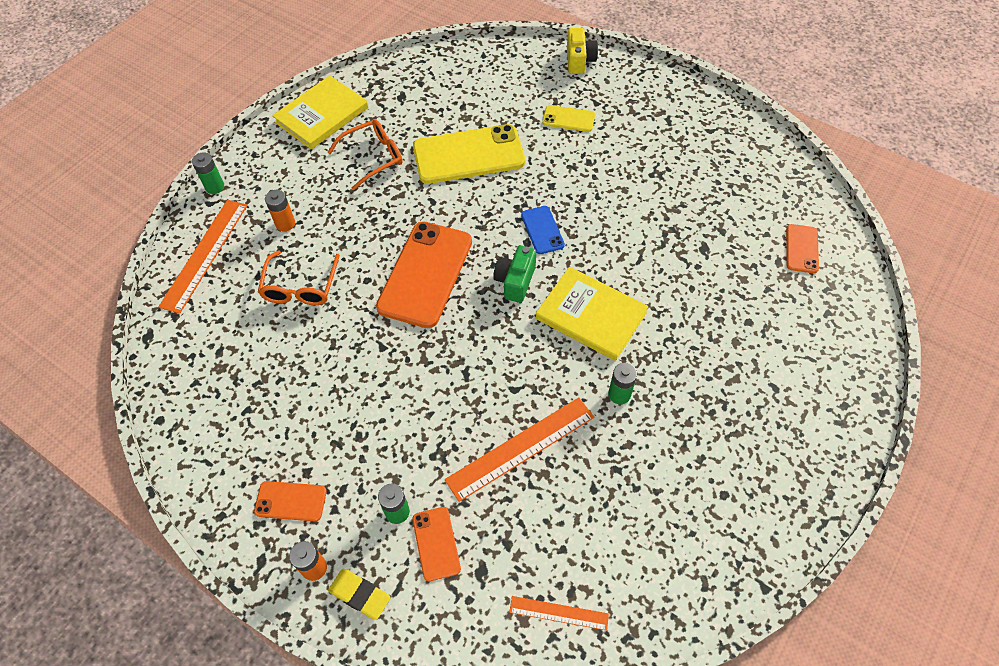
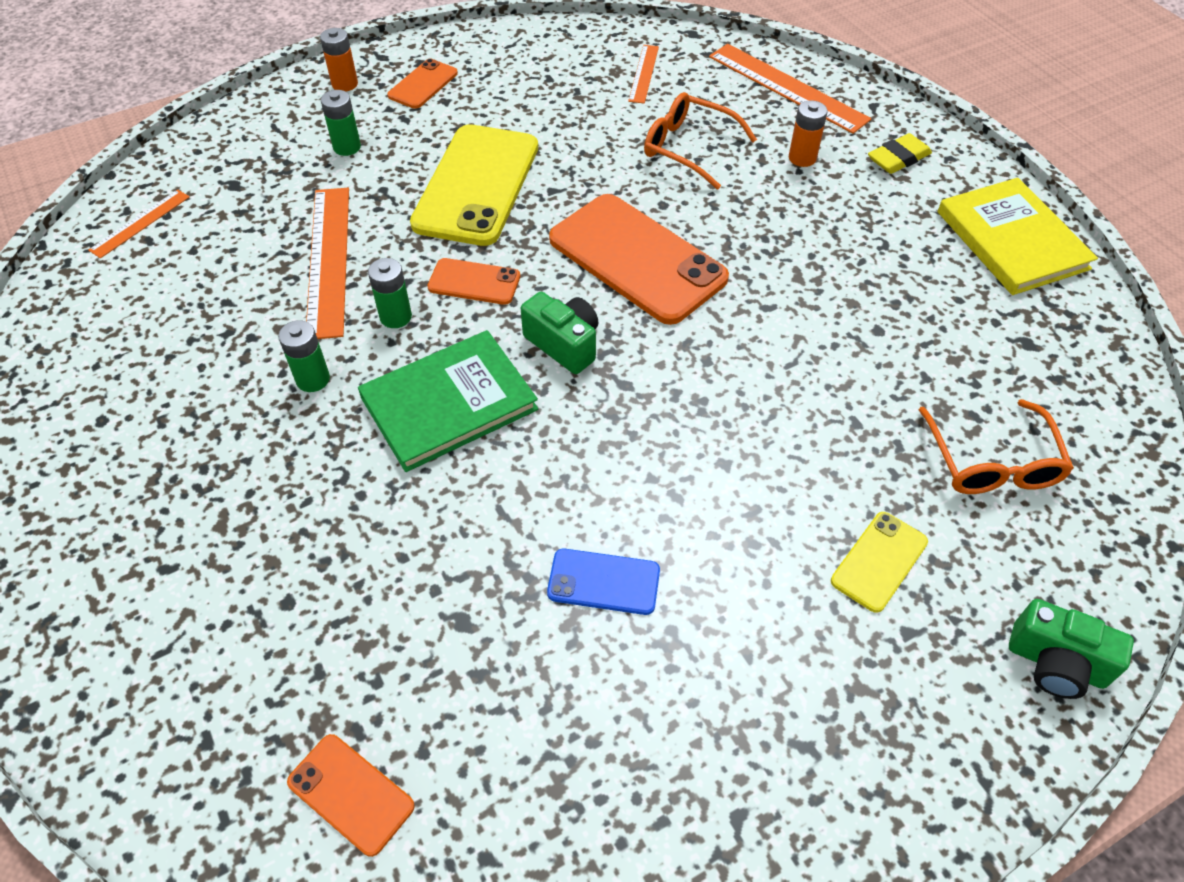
camera: 115 degrees right, 5 degrees down
(215, 187) = (901, 114): green battery -> green battery (396, 317)
(217, 347) = (643, 73): none -> orange ruler
(360, 595) = (293, 104): yellow eraser -> yellow eraser (898, 158)
(373, 157) = (891, 270): orange glasses -> orange glasses (991, 462)
(436, 543) = (290, 163): orange phone -> orange phone (474, 282)
(468, 155) = (847, 381): yellow phone -> yellow phone (477, 185)
(542, 230) = (637, 412): blue phone -> blue phone (603, 582)
(579, 61) = (1056, 663): yellow camera -> green camera
(591, 315) = (449, 403): yellow book -> green book

